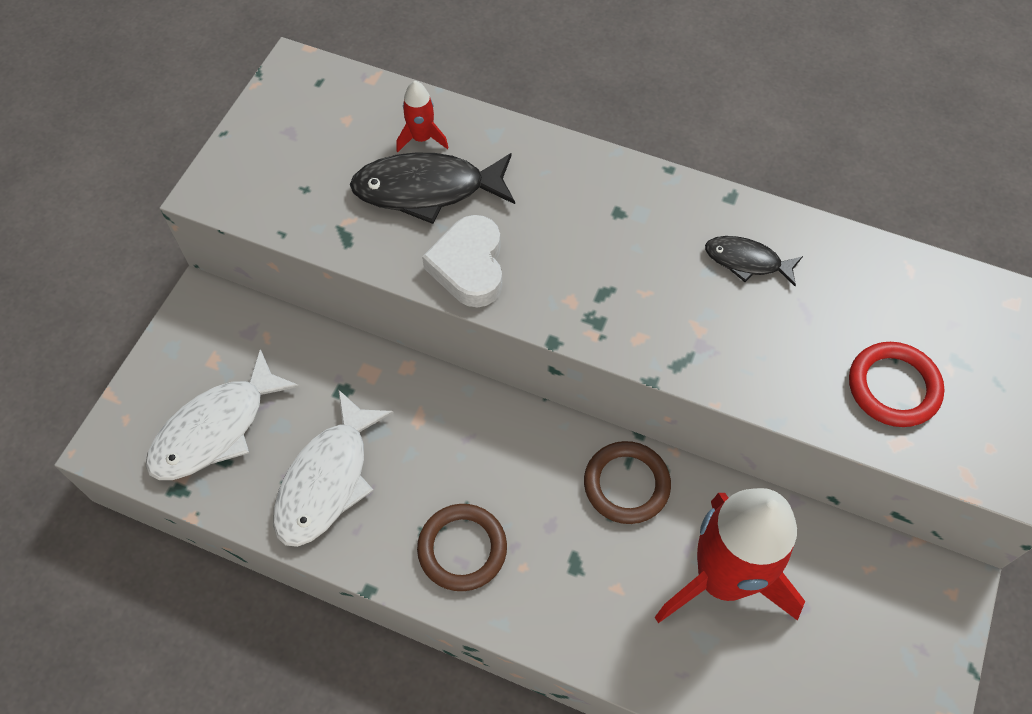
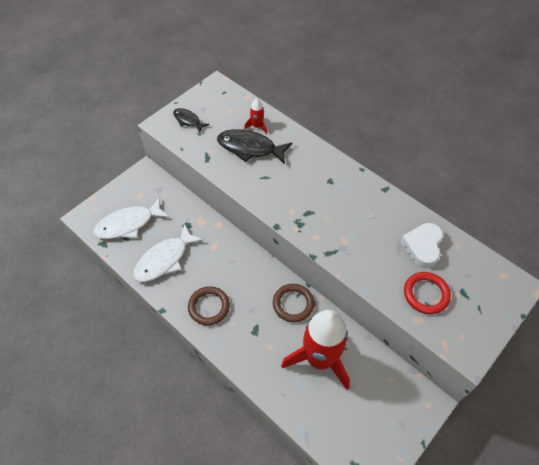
camera: 20 degrees right, 5 degrees down
(469, 266) = (254, 184): white heart -> white heart (422, 247)
(747, 261) = (380, 218): black fish -> black fish (188, 120)

